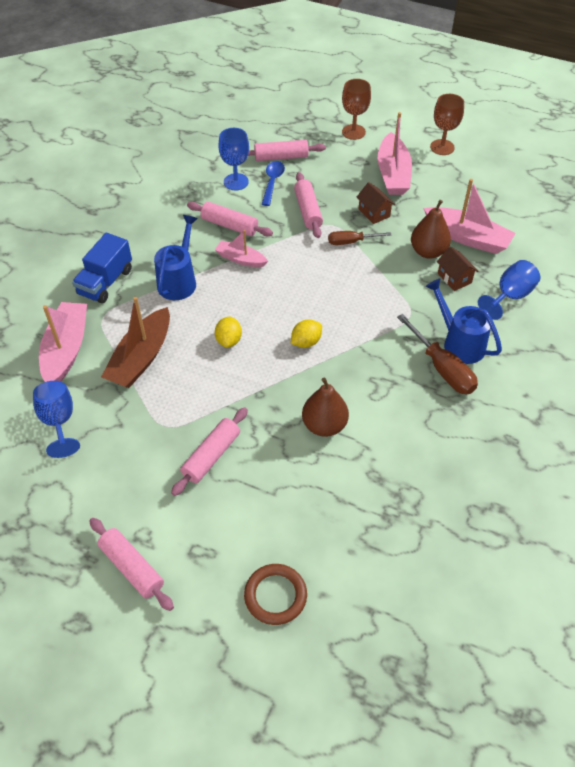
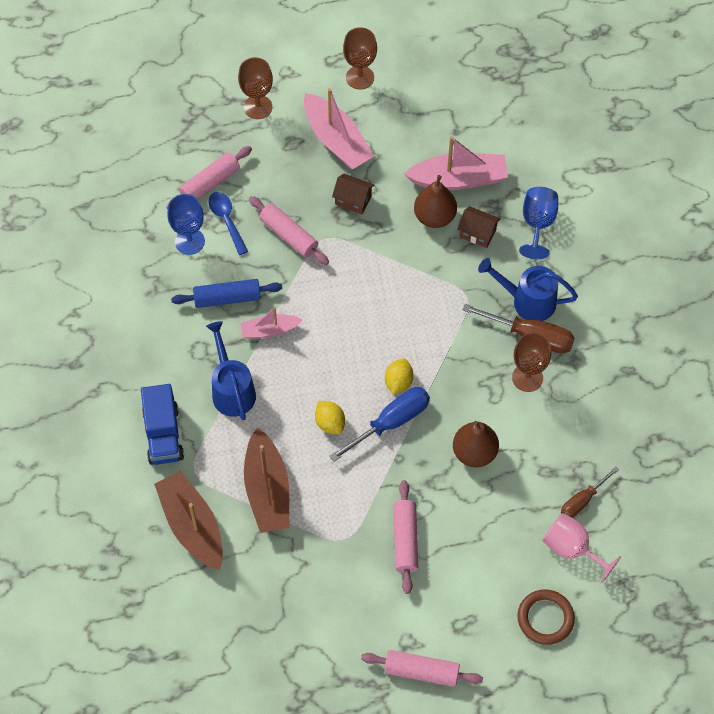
camera: 35 degrees left, 10 degrees up
(59, 421) = (250, 595): blue goblet -> none
(66, 350) = (192, 526): pink boat -> brown boat
(229, 225) = (227, 298): pink rolling pin -> blue rolling pin
(275, 366) = (390, 423): none -> blue screwdriver
(347, 552) = (572, 549): none -> pink goblet
(351, 242) = (357, 248): brown screwdriver -> brown screwdriver (582, 500)
(415, 396) = (527, 377): none -> brown goblet

